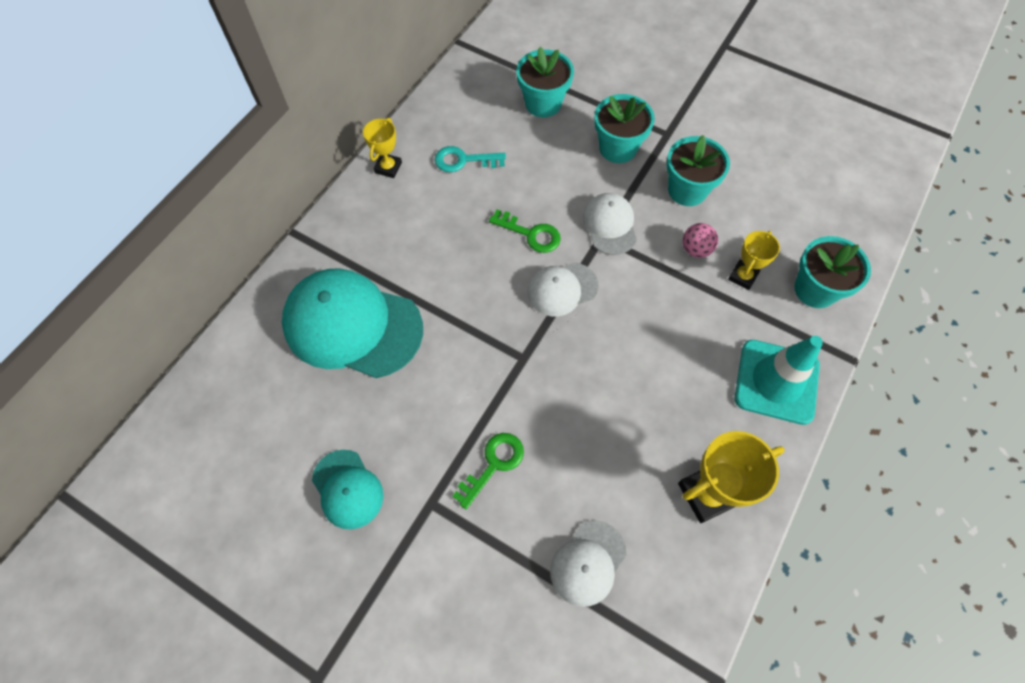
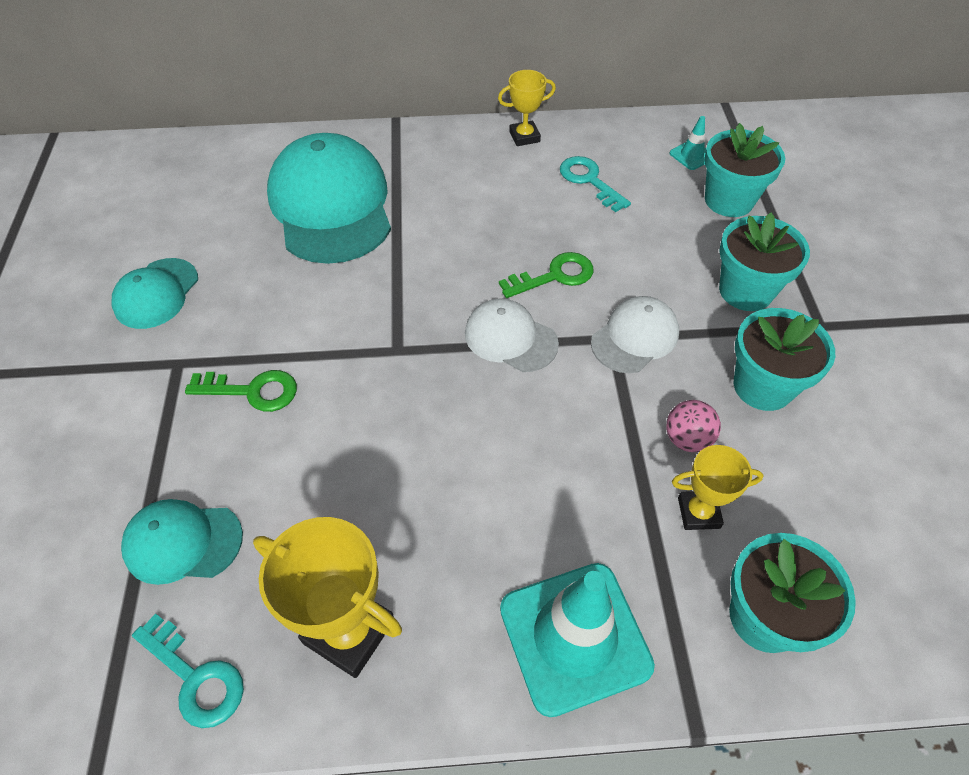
camera: 55 degrees right, 10 degrees down
(489, 93) = (691, 155): none -> turquoise traffic cone
(530, 234) = (554, 276): green key -> green key turned 105 degrees counterclockwise
(588, 563) = (183, 542): white cap -> turquoise cap
(686, 595) = (195, 677): none -> turquoise key

